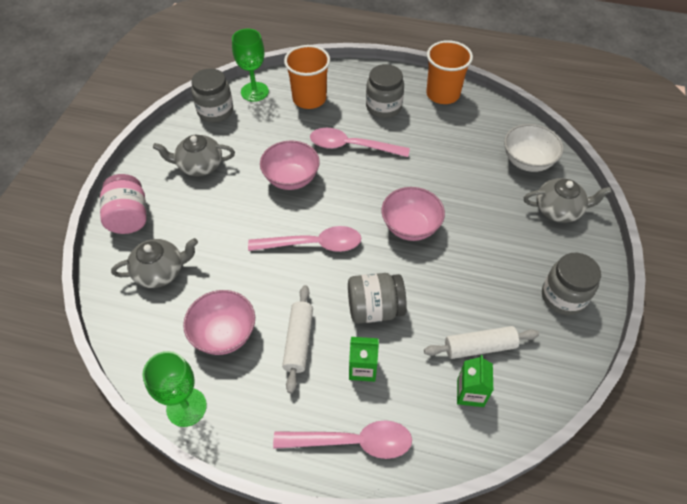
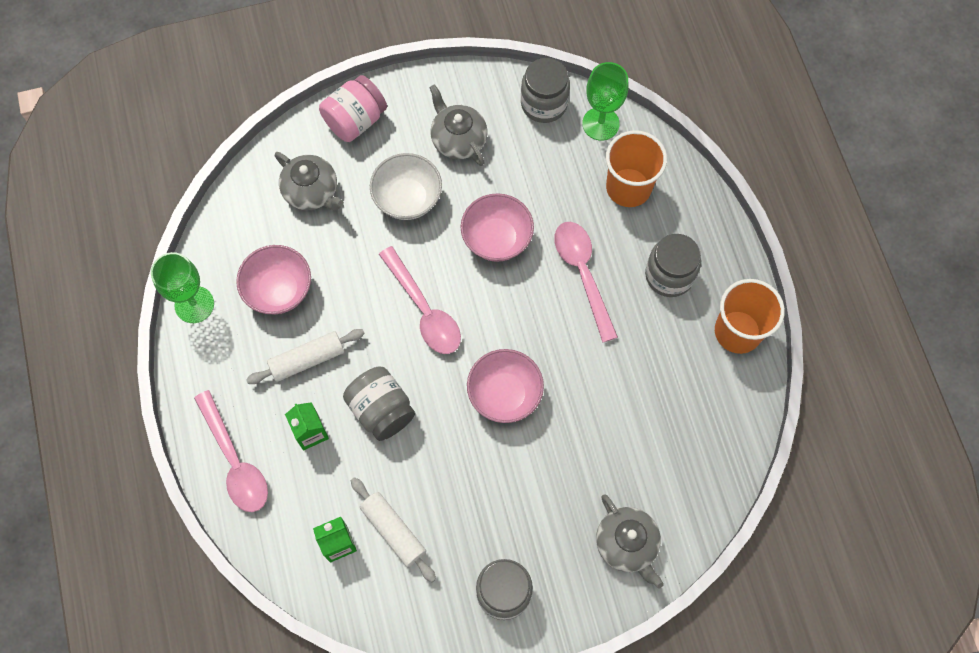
camera: 60 degrees right, 15 degrees up
(527, 161) = (684, 479): white bowl -> white bowl (407, 198)

